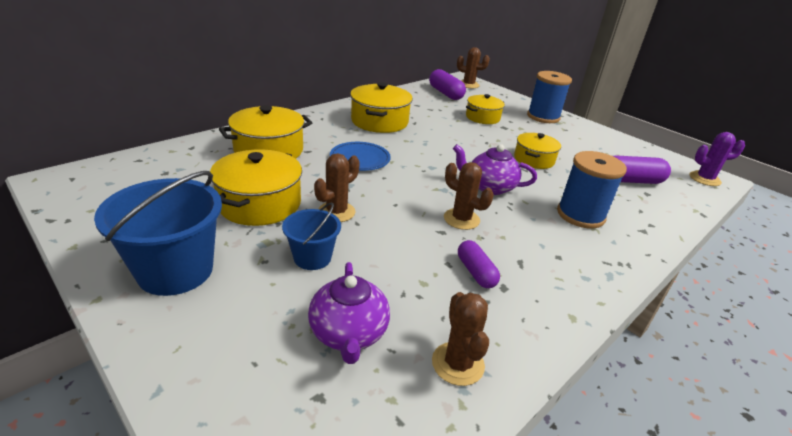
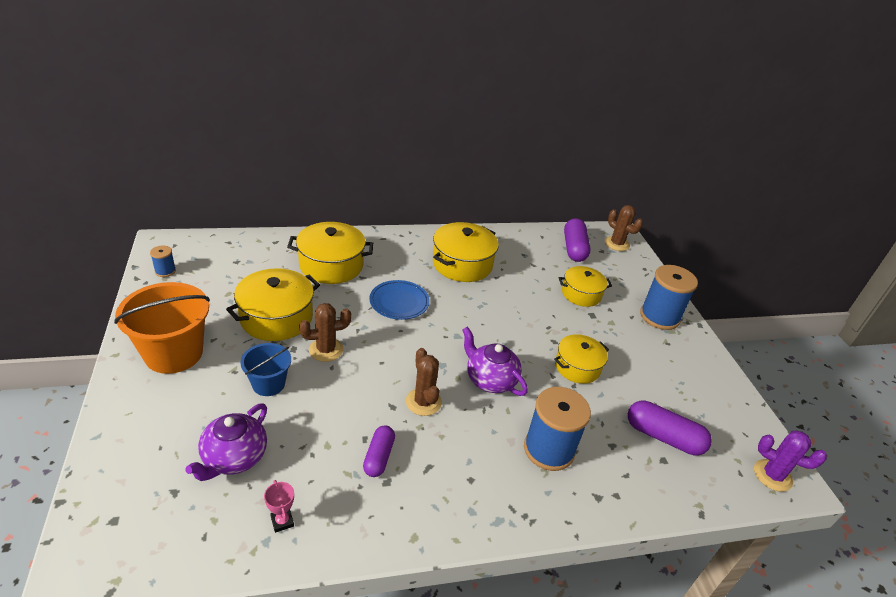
camera: 30 degrees right, 5 degrees up
(84, 203) = (165, 271): none -> blue spool
(175, 271) = (174, 353): blue bucket -> orange bucket
(458, 364) = (282, 521): brown cactus -> pink trophy

